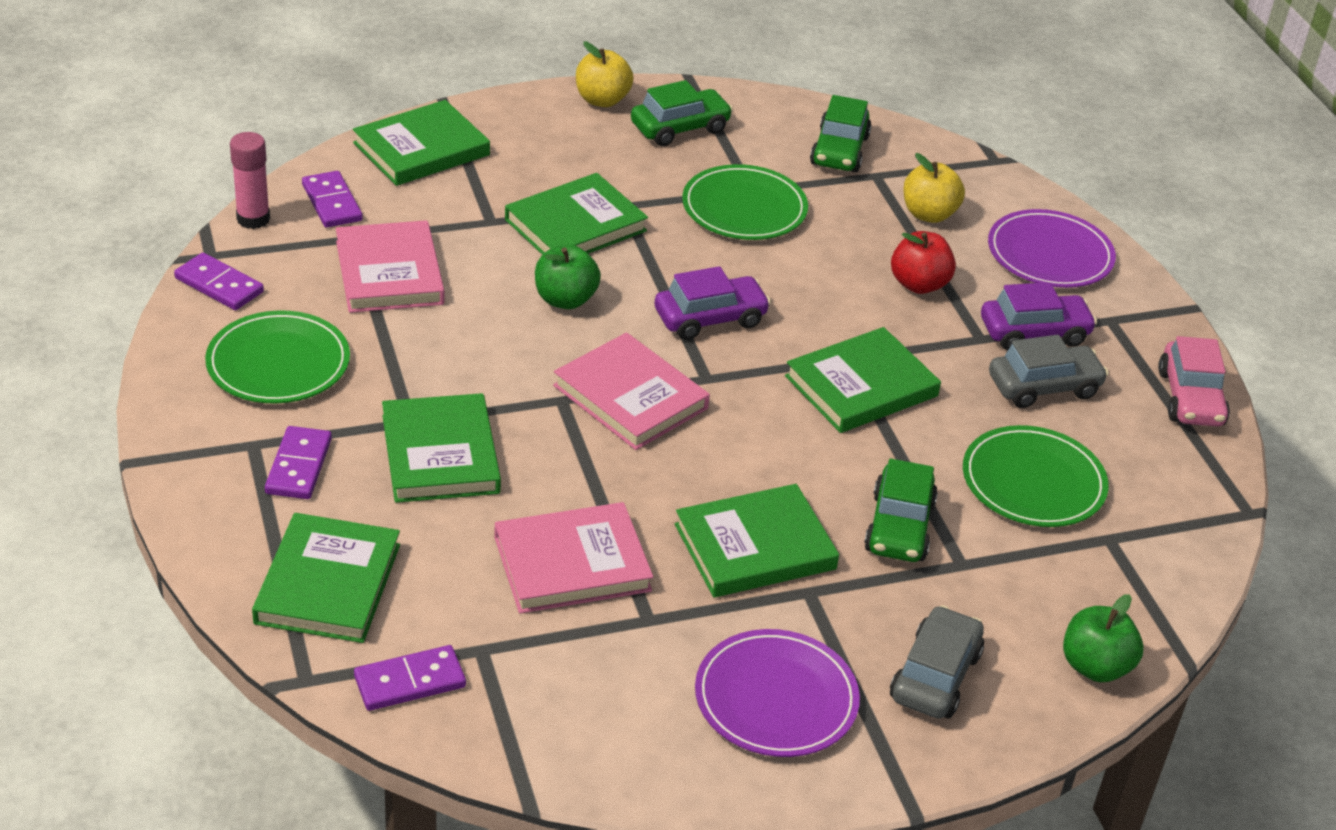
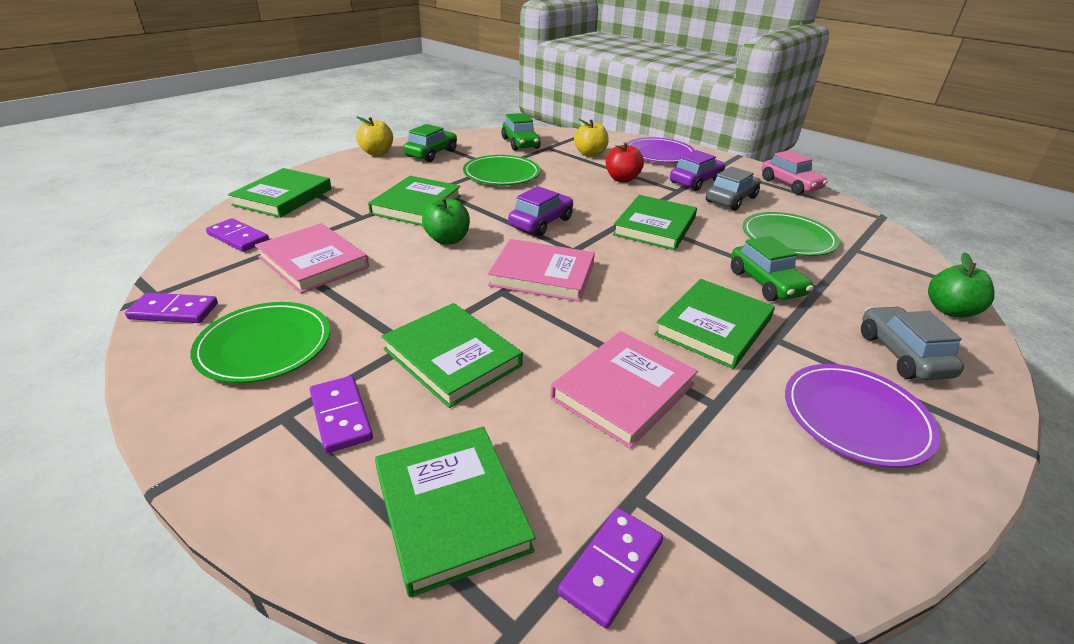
camera: 30 degrees left, 5 degrees down
(253, 219) = (179, 263): pink glue stick -> none

